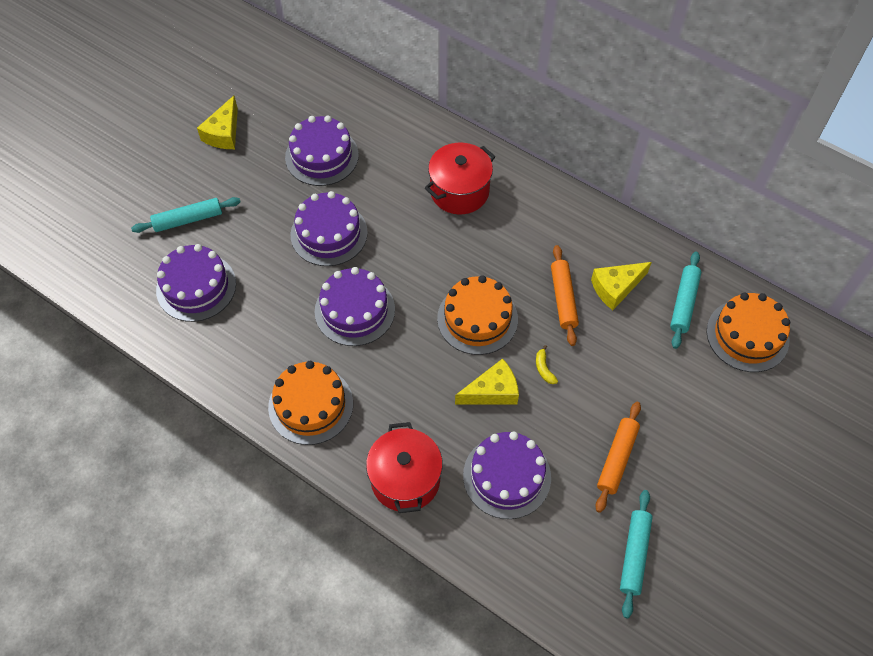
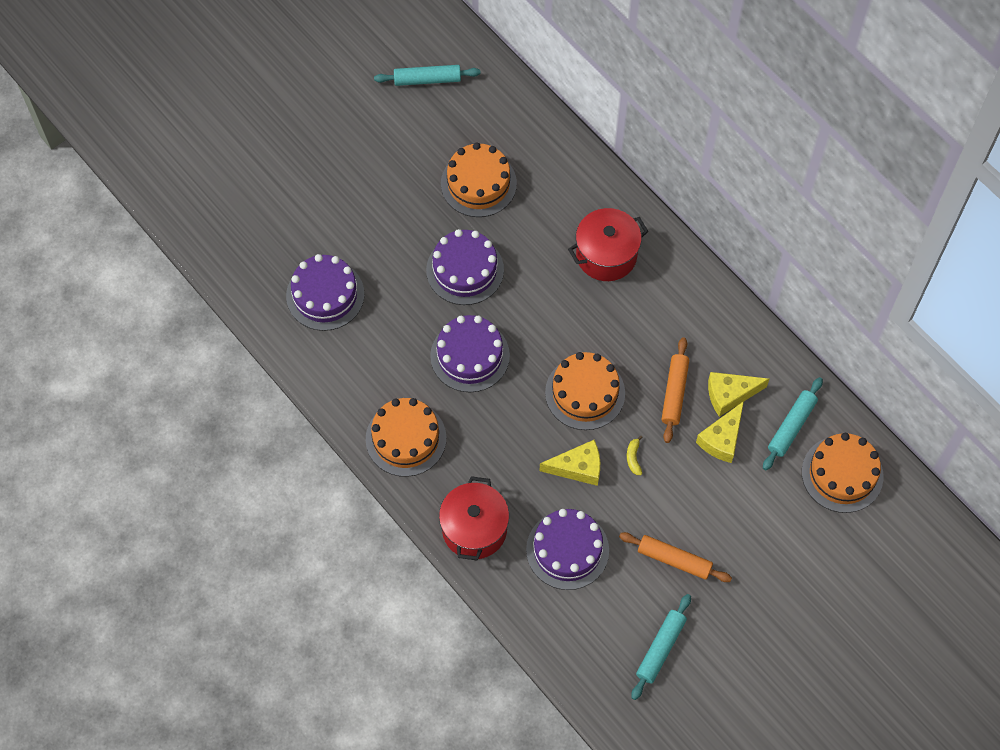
camera: 15 degrees right, 5 degrees up
(188, 219) = (332, 222): turquoise rolling pin -> turquoise rolling pin (427, 79)
(224, 133) = (386, 134): yellow cheese -> yellow cheese (722, 439)
(322, 156) = (478, 183): purple cake -> orange cake
(617, 459) = (674, 560): orange rolling pin -> orange rolling pin turned 75 degrees clockwise

